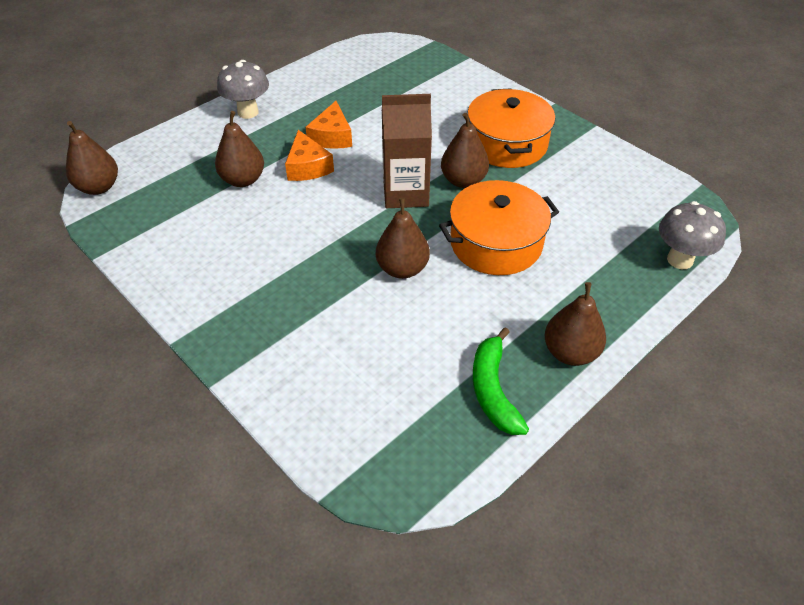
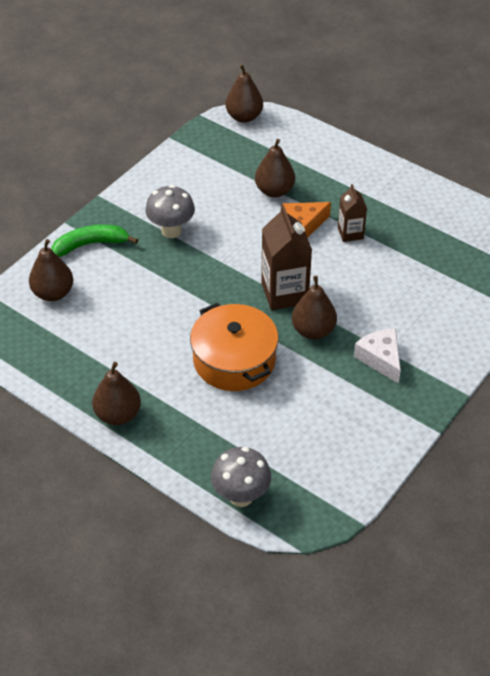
camera: 80 degrees right, 0 degrees up
(248, 112) = (367, 173): grey mushroom -> grey mushroom (171, 231)
(332, 136) = (350, 233): orange cheese -> brown carton
(402, 269) = (191, 303): brown pear -> brown pear (53, 293)
(493, 390) = (76, 369): green banana -> green banana (90, 244)
(507, 144) = (380, 359): orange pot -> white cheese

